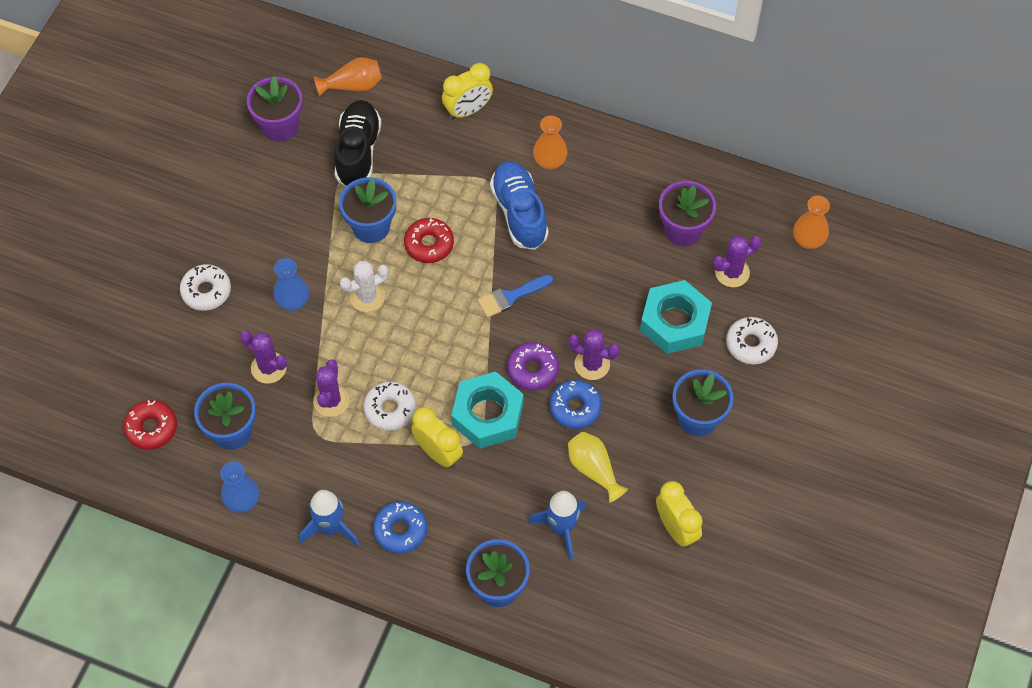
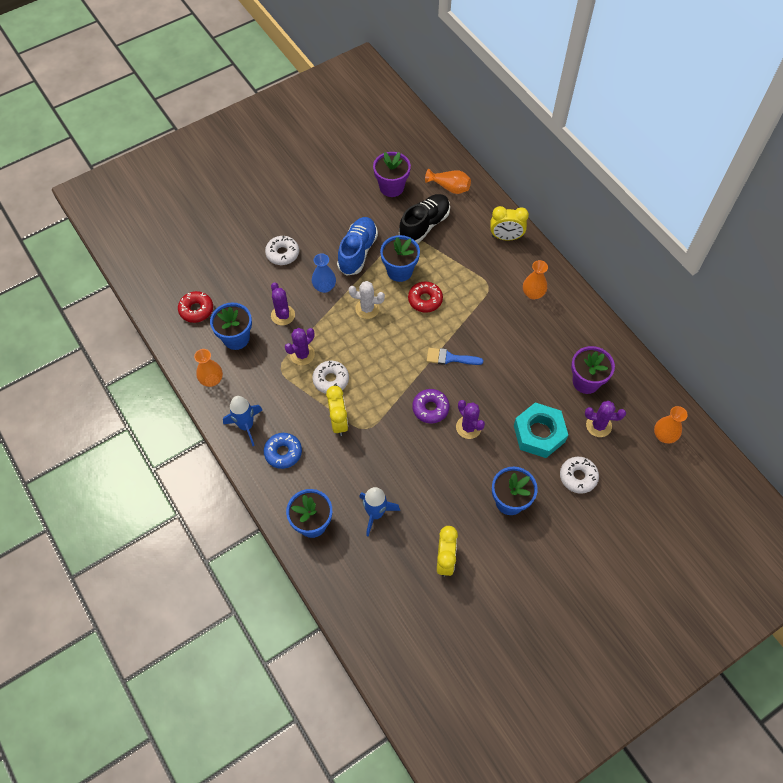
camera: 35 degrees right, 0 degrees up
(242, 501) = (212, 380): blue vase -> orange vase
(487, 415) = (384, 418): turquoise nut -> none
(519, 213) = (492, 313): blue shoe -> blue shoe (357, 252)
(575, 407) = (439, 446): blue donut -> none
(594, 469) = (422, 491): yellow vase -> none

